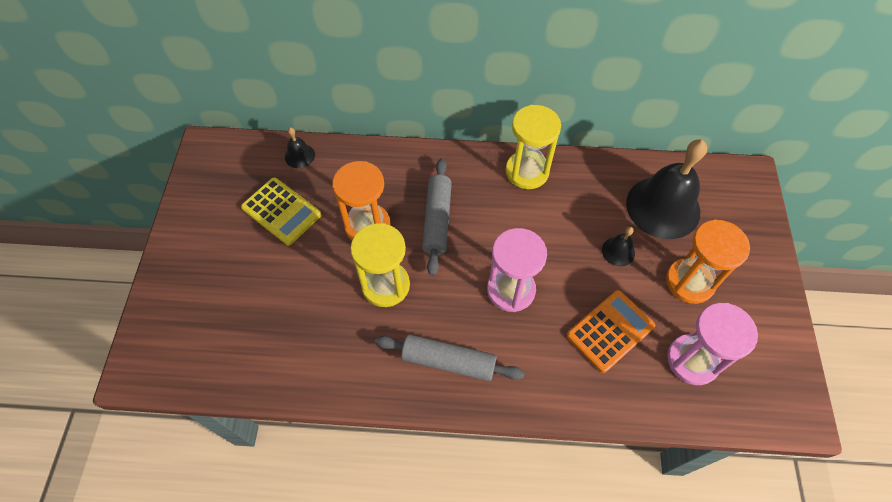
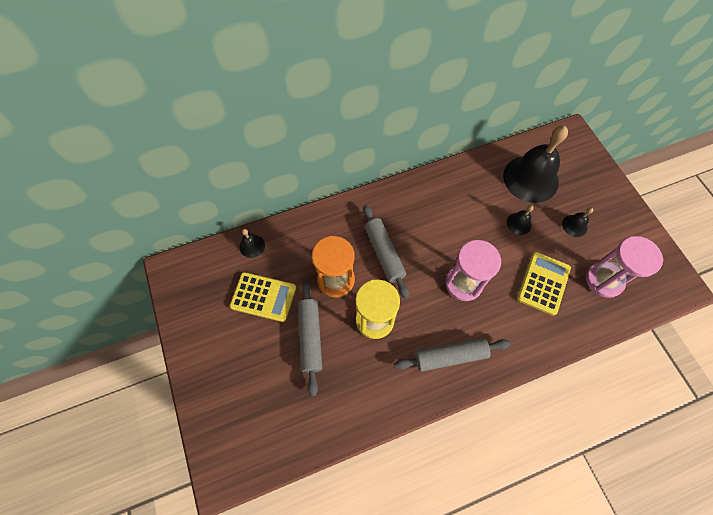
camera: 25 degrees left, 5 degrees up
(306, 273) = (310, 337): none -> grey rolling pin
(527, 171) = (427, 189): yellow hourglass -> none
(610, 331) = (543, 283): orange calculator -> yellow calculator
(689, 282) = (574, 225): orange hourglass -> black bell

